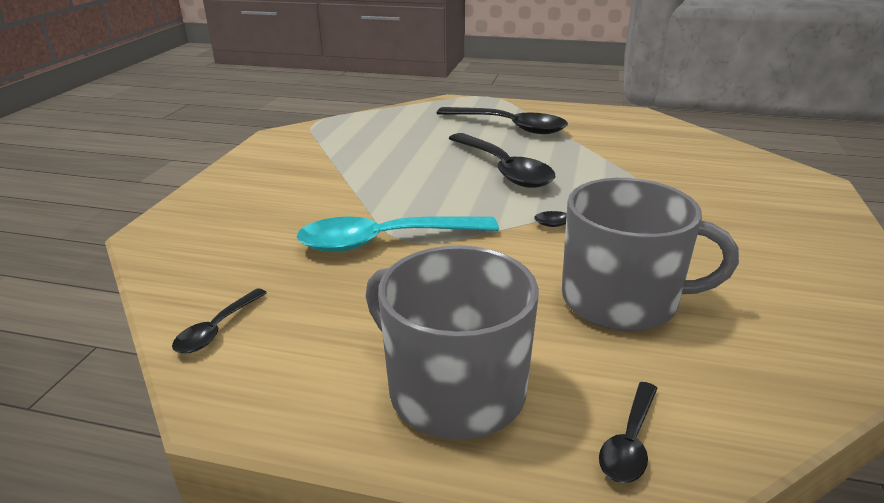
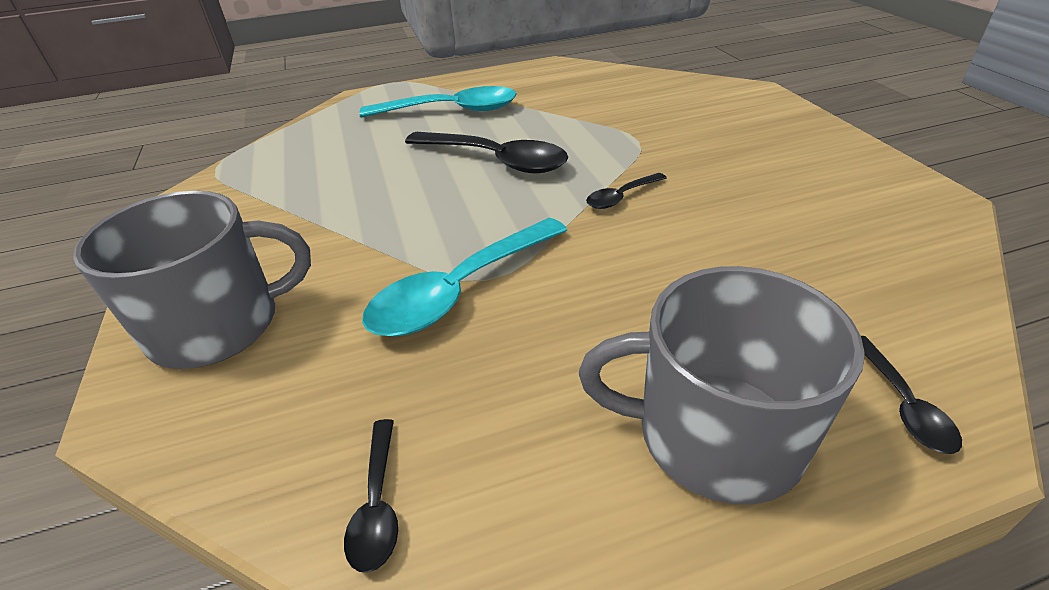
camera: 30 degrees left, 10 degrees up
(509, 127) = (451, 110): black spoon -> turquoise spoon
(622, 300) = (744, 260): grey mug -> grey mug (218, 325)

